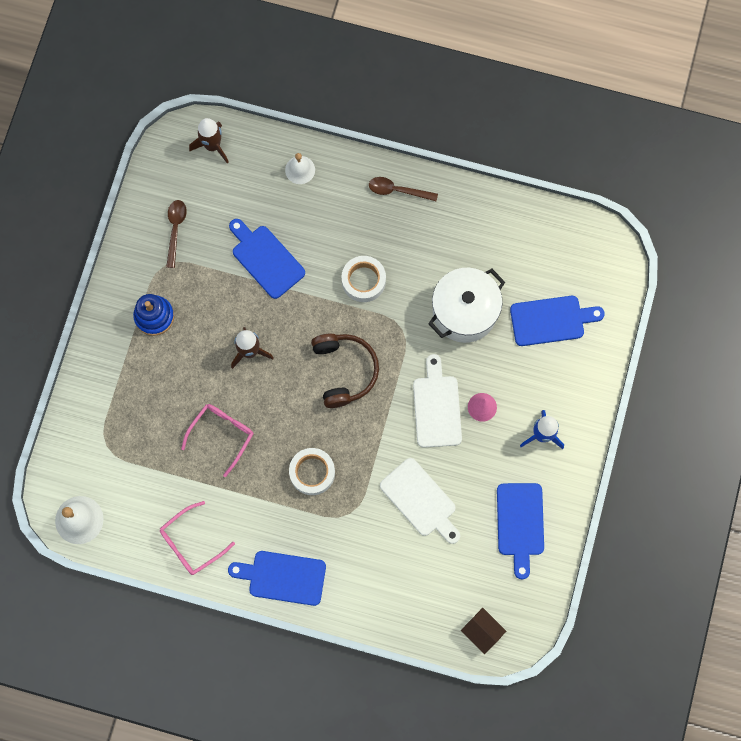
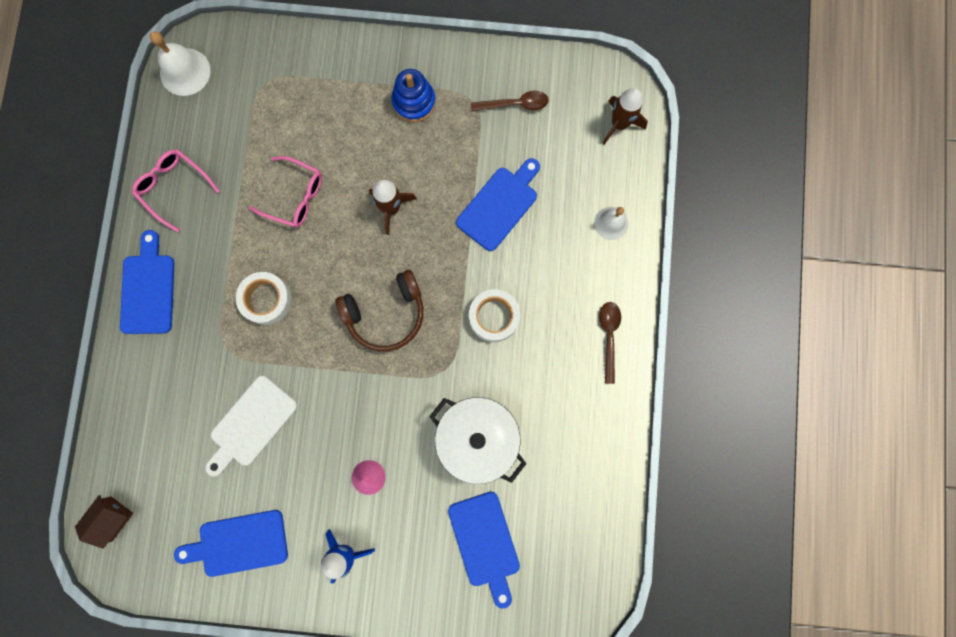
camera: 80 degrees right, 5 degrees up
(437, 407) = (360, 425): white cutting board -> none

